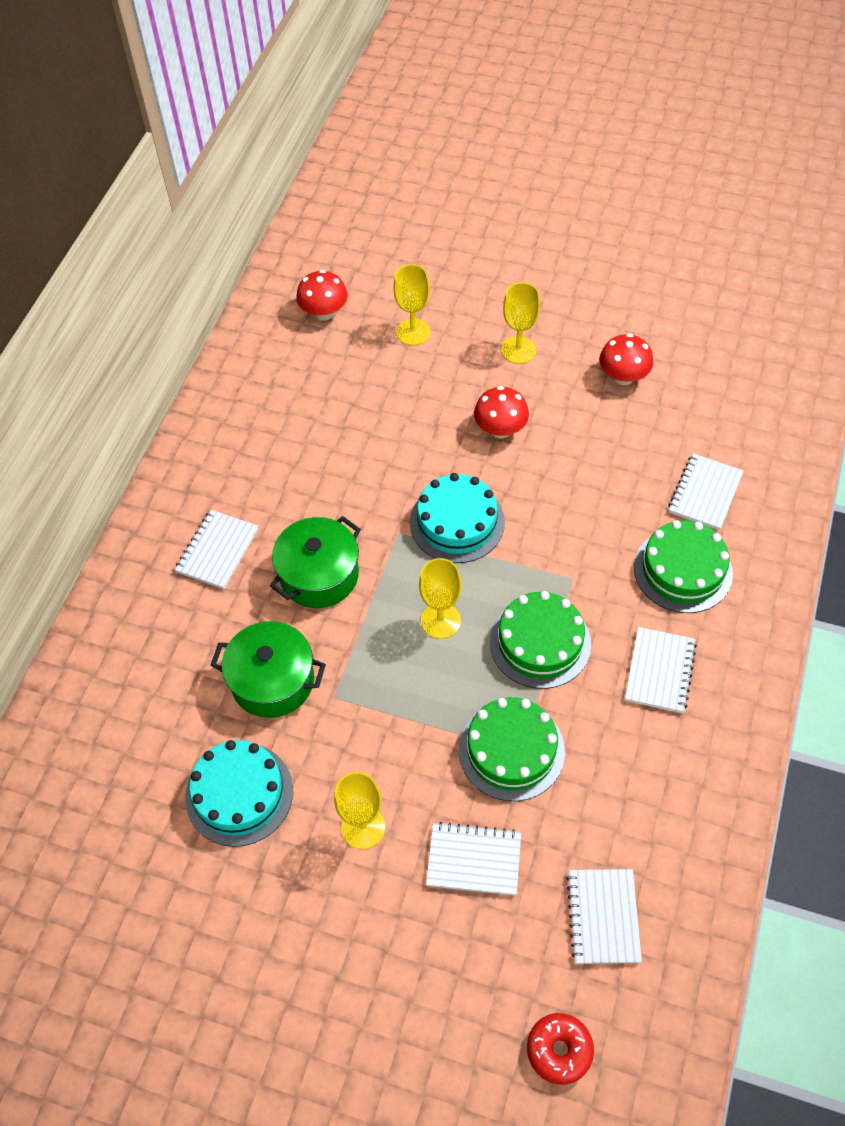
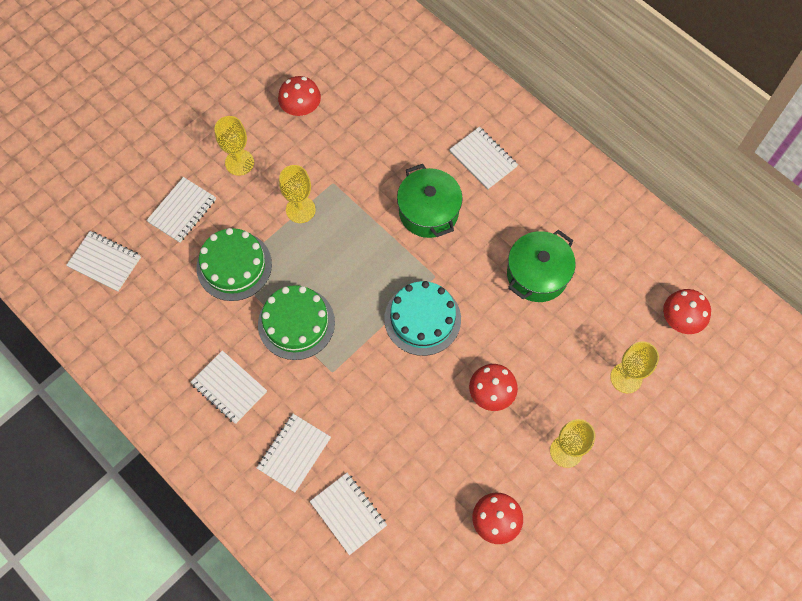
camera: 115 degrees right, 10 degrees up
(239, 794) = (301, 108): turquoise cake -> red mushroom
(272, 681) = (365, 153): green pot -> green pot (537, 274)
(440, 621) = (349, 269): yellow goblet -> yellow goblet (300, 209)
(559, 1050) = (56, 202): red donut -> none
(682, 570) = (294, 453): green cake -> white notebook

